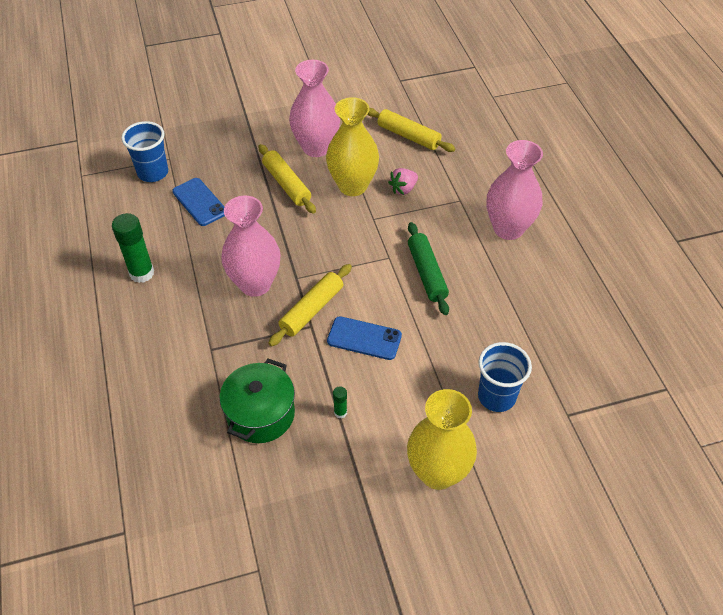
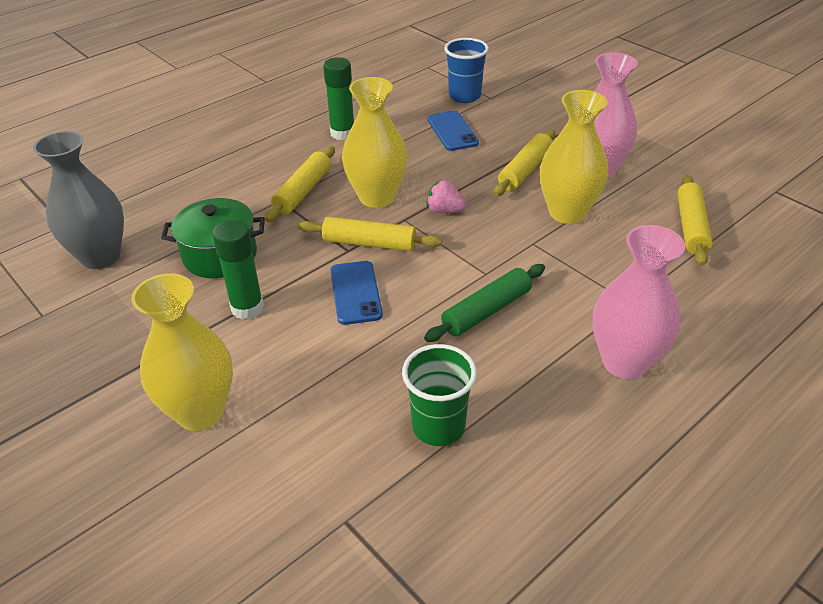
camera: 65 degrees right, 10 degrees down
(199, 202) = (452, 131): blue phone -> blue phone turned 45 degrees counterclockwise
(200, 508) = (100, 256): none -> grey vase
(210, 329) = (303, 191): none -> yellow rolling pin
(255, 284) = (377, 197): pink vase -> yellow vase
(340, 412) = (247, 308): green glue stick -> green glue stick, size x2.10
(403, 189) = (601, 250): pink strawberry -> pink strawberry (444, 210)
(496, 396) = (336, 434): blue cup -> none
(516, 340) = (438, 427): none -> green cup

